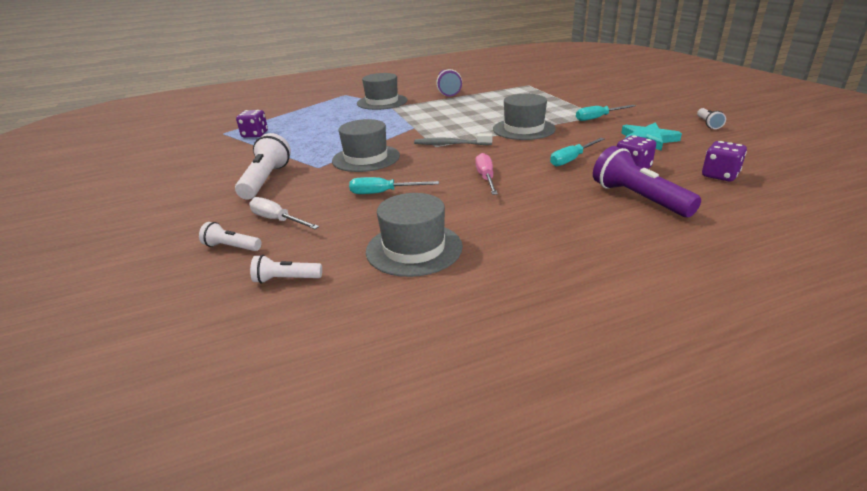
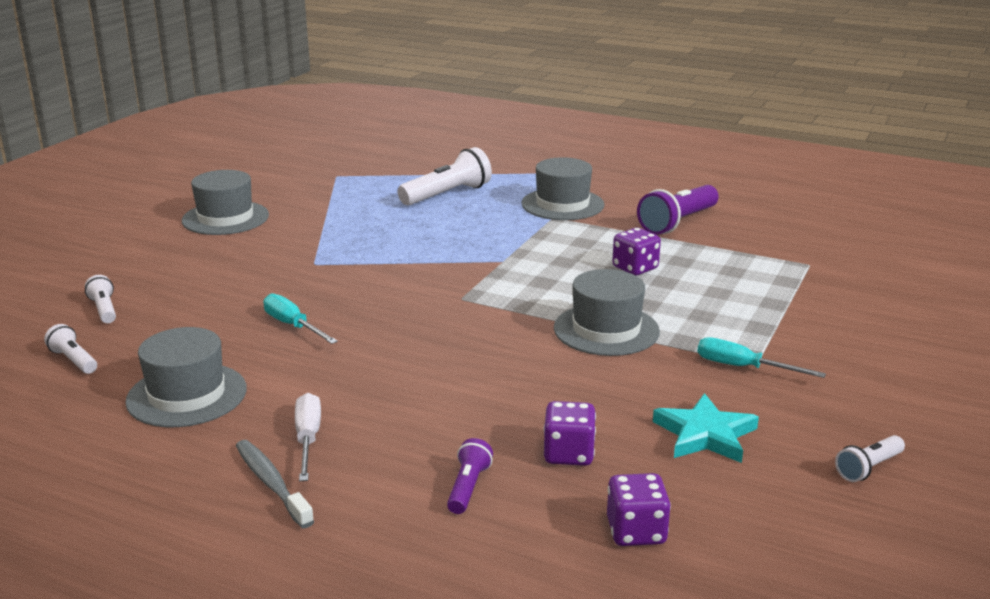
camera: 45 degrees right, 5 degrees down
(255, 134) = (354, 192): purple dice -> purple dice (635, 268)
(266, 180) = (251, 255): white flashlight -> white flashlight (447, 194)
(278, 220) = (174, 304): white screwdriver -> white screwdriver (308, 439)
(366, 158) = (370, 276): grey hat -> grey hat (225, 218)
(450, 144) = (480, 305): grey toothbrush -> grey toothbrush (271, 483)
(486, 178) = (404, 366): pink screwdriver -> none
(572, 159) = (541, 400): turquoise screwdriver -> none
(638, 198) = (468, 487): purple flashlight -> purple flashlight, size x0.53

